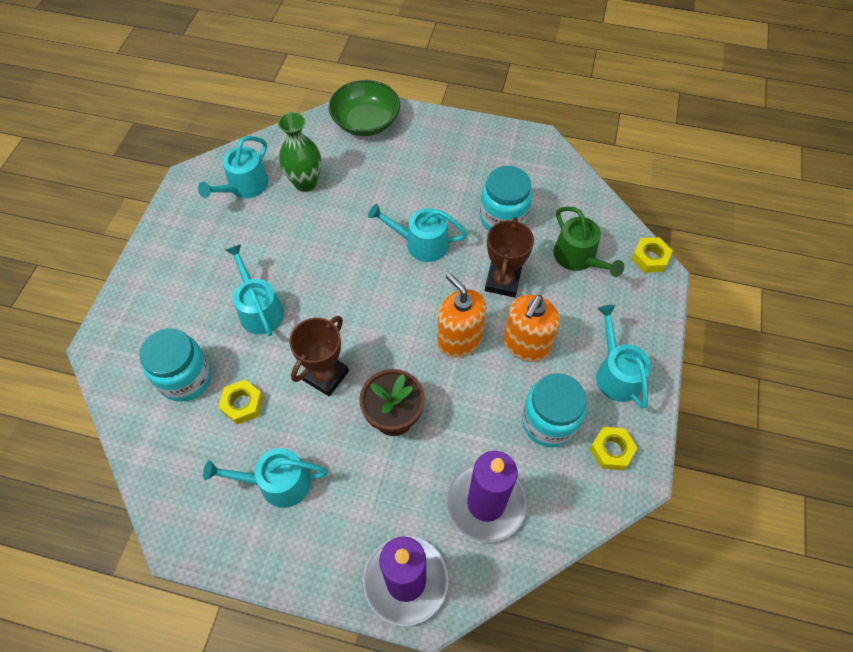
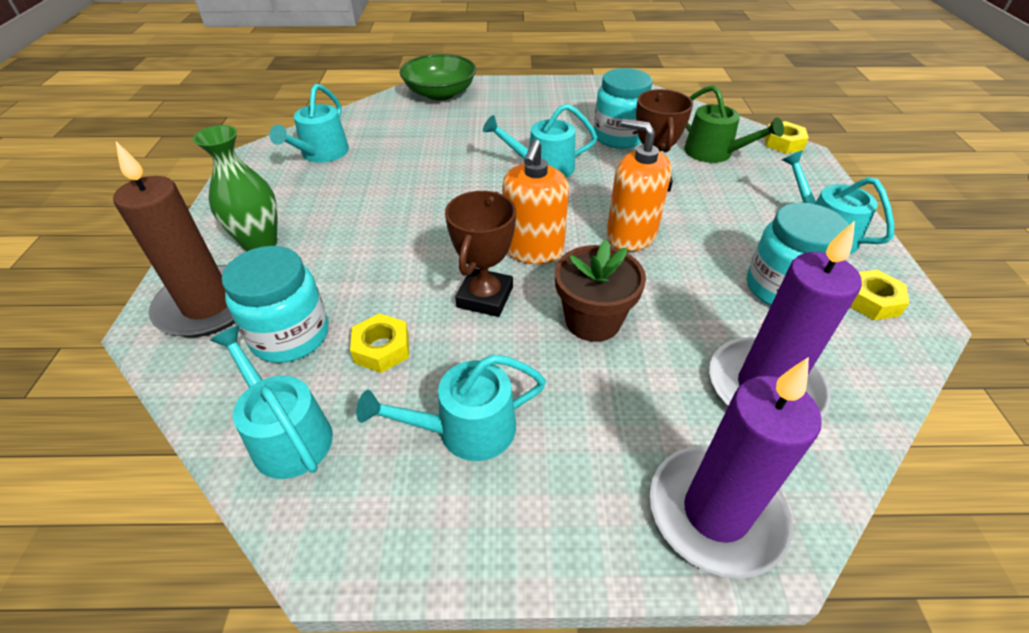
camera: 15 degrees left, 15 degrees down
(136, 336) = (208, 305): none -> brown candle
(259, 309) = (373, 250): turquoise watering can -> turquoise watering can (287, 435)
(305, 183) = (392, 142): green vase -> green vase (260, 244)
(526, 344) = (708, 226): orange soap dispenser -> orange soap dispenser (533, 250)

